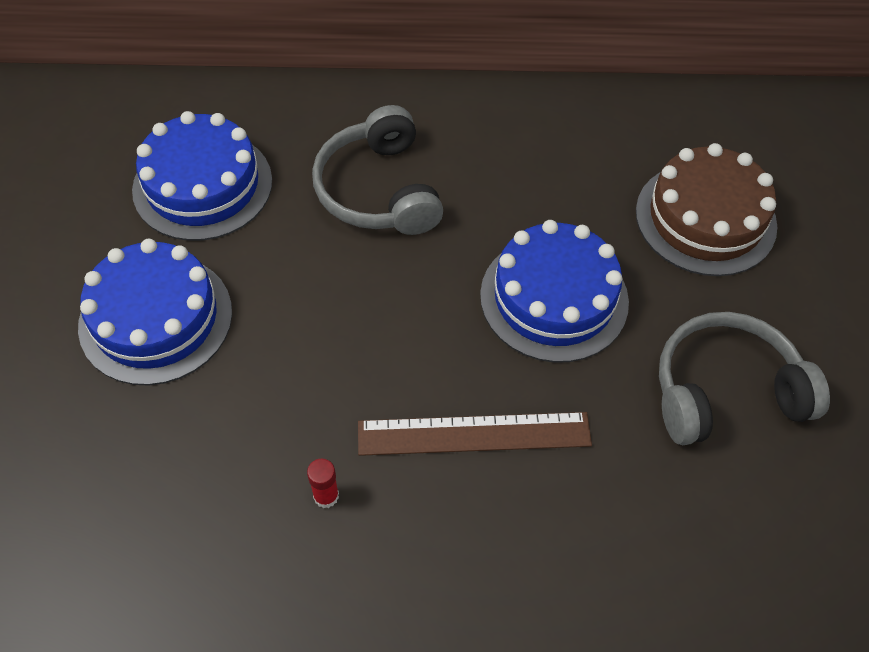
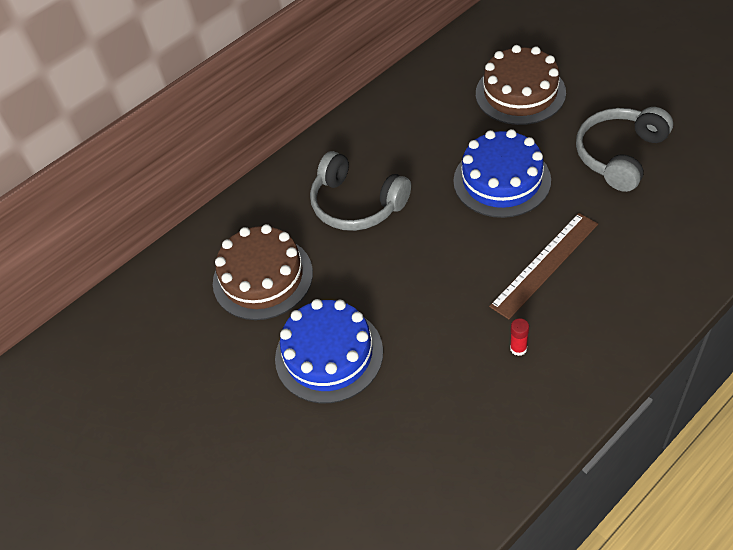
camera: 35 degrees left, 5 degrees down
(202, 185) = (262, 277): blue cake -> brown cake

